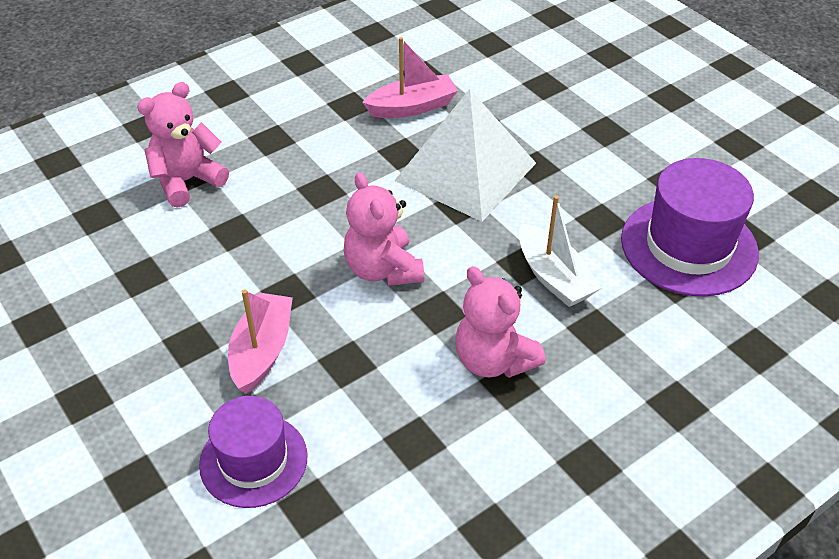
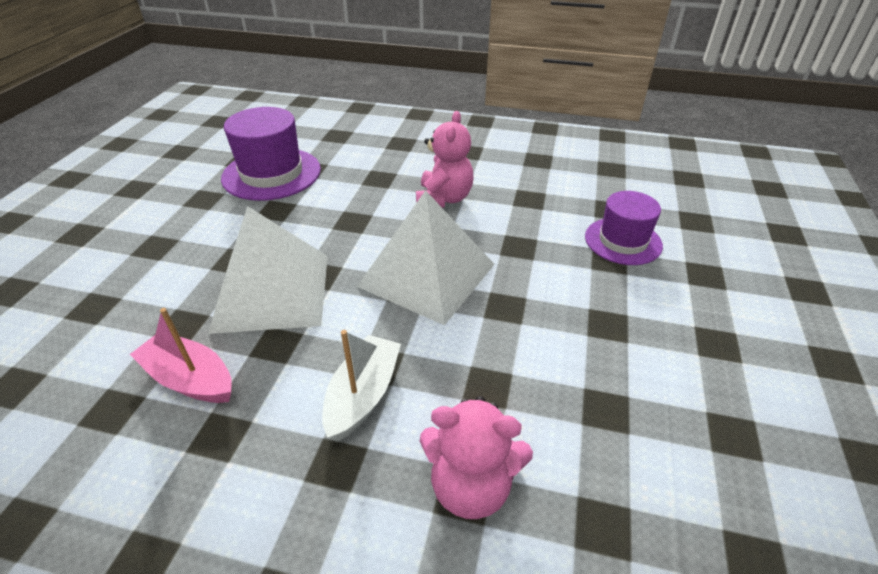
camera: 130 degrees left, 5 degrees down
(262, 351) = (562, 285): pink boat -> none
(383, 269) = (427, 275): pink teddy bear -> white pyramid
(553, 277) = (352, 206): white boat -> white boat (363, 395)

